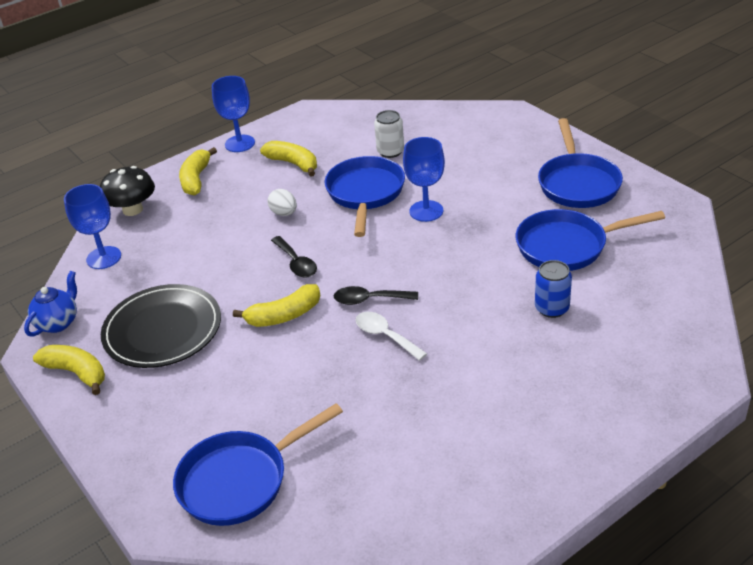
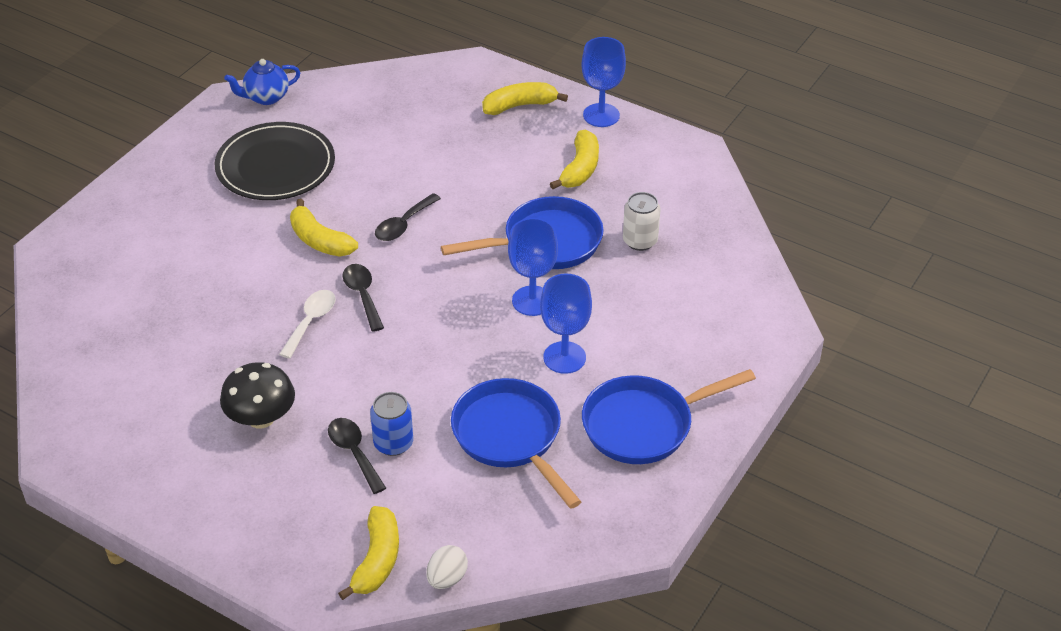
camera: 65 degrees right, 5 degrees up
(58, 323) = (266, 97): blue teapot -> blue teapot turned 150 degrees clockwise
(76, 373) = (205, 134): yellow banana -> yellow banana (377, 560)
(104, 258) = (366, 90): blue goblet -> blue goblet (564, 357)
(132, 209) = (449, 80): black mushroom -> black mushroom (261, 418)
(240, 480) = (101, 278): blue pan -> none
(284, 213) = (485, 190): white egg -> white egg (447, 578)
(554, 332) = (354, 452): none -> black spoon

